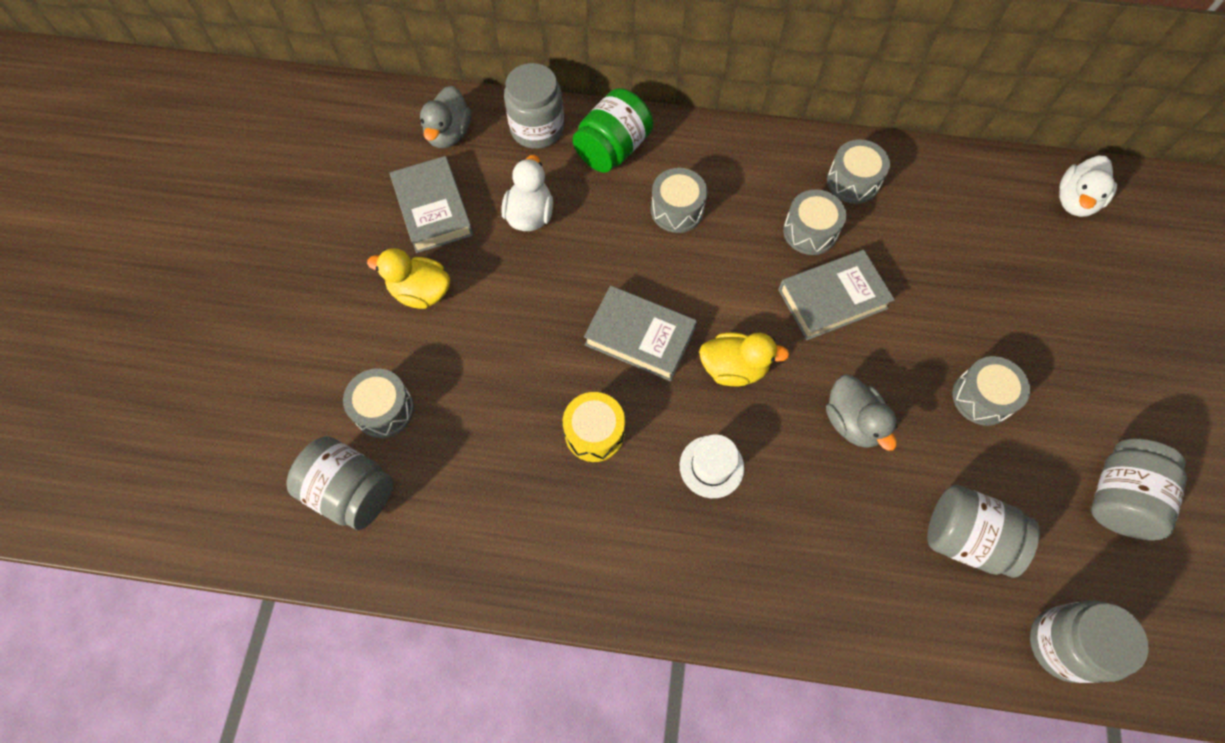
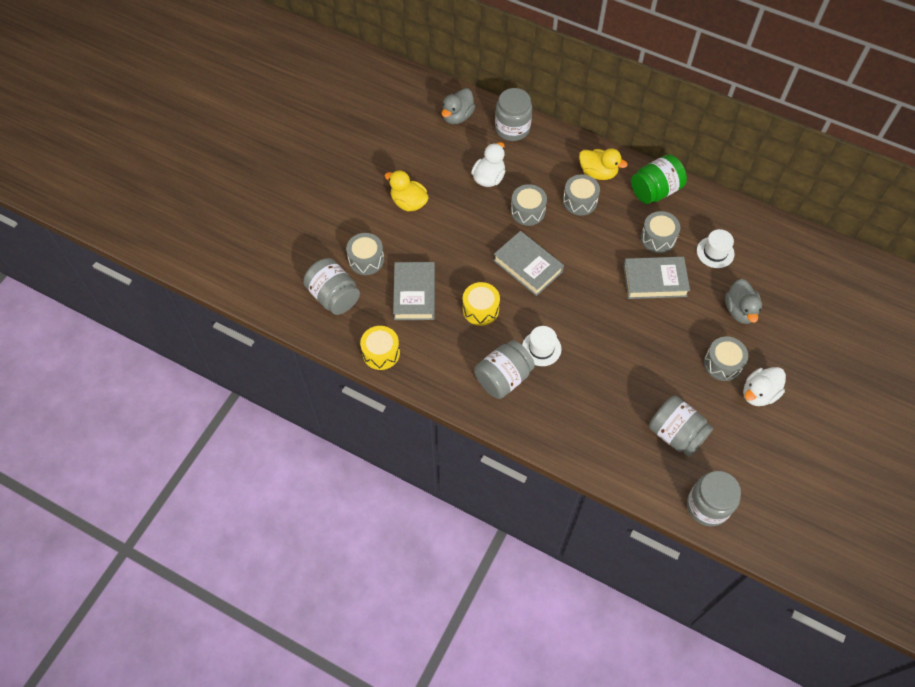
camera: 20 degrees right, 5 degrees down
(433, 209) = (432, 158): grey book -> grey book (414, 294)
(461, 565) = (381, 353): none -> yellow drum
(612, 149) = (554, 154): green jar -> green jar (655, 191)
(734, 368) = (577, 300): yellow duck -> yellow duck (598, 173)
(852, 422) = (636, 351): grey duck -> grey duck (740, 310)
(853, 181) = (699, 217): grey drum -> grey drum (527, 211)
(897, 227) = (715, 252): none -> white hat
(1075, 201) = (841, 271): white duck -> white duck (759, 393)
(1119, 497) = (781, 444): grey jar -> grey jar (503, 378)

